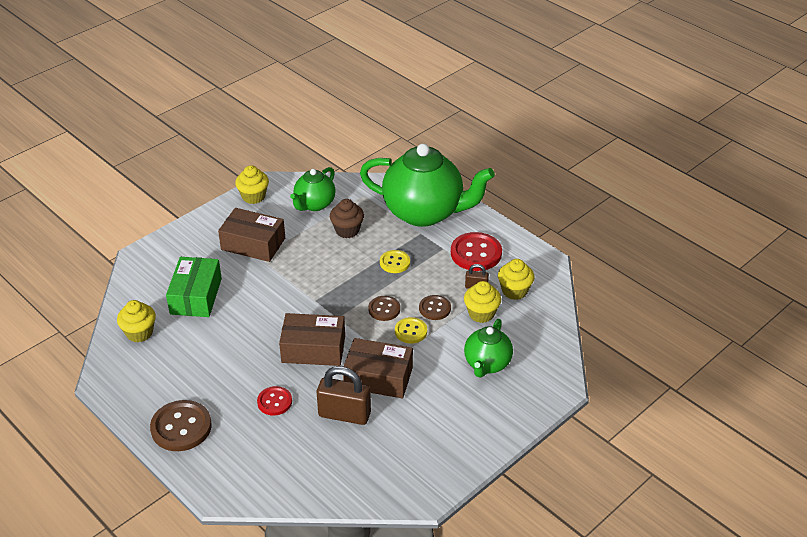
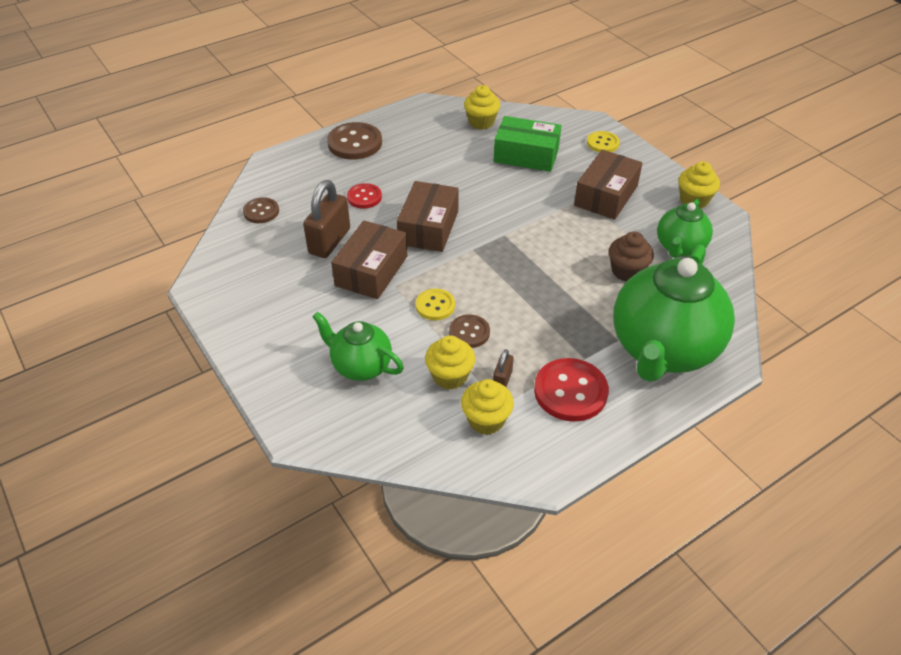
camera: 100 degrees right, 5 degrees up
(314, 204) = (679, 247): green teapot -> green teapot turned 105 degrees counterclockwise
(384, 309) = (477, 287): brown button -> brown button (261, 211)
(395, 262) = (560, 307): yellow button -> yellow button (602, 143)

